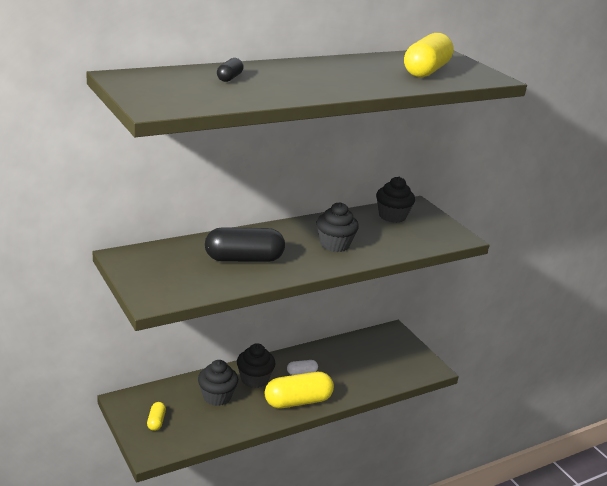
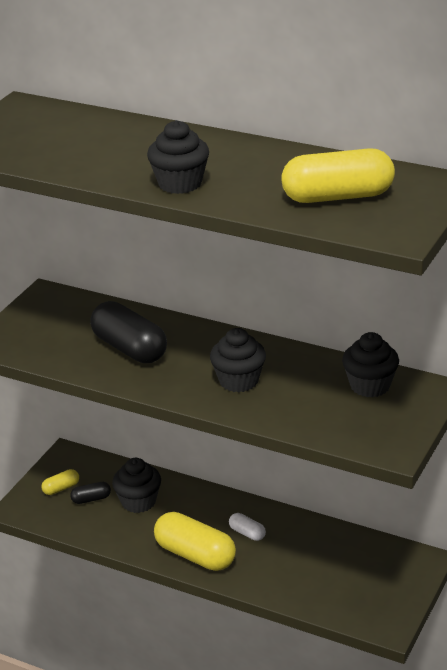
camera: 60 degrees right, 5 degrees up
(229, 78) = (104, 136): black capsule -> black capsule (91, 499)
(254, 379) = (194, 509): black cupcake -> black cupcake (180, 183)

